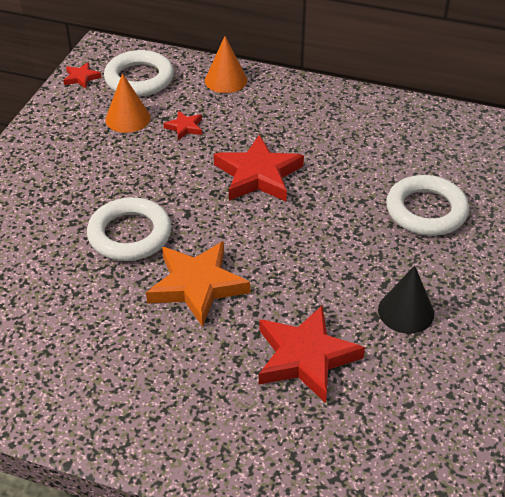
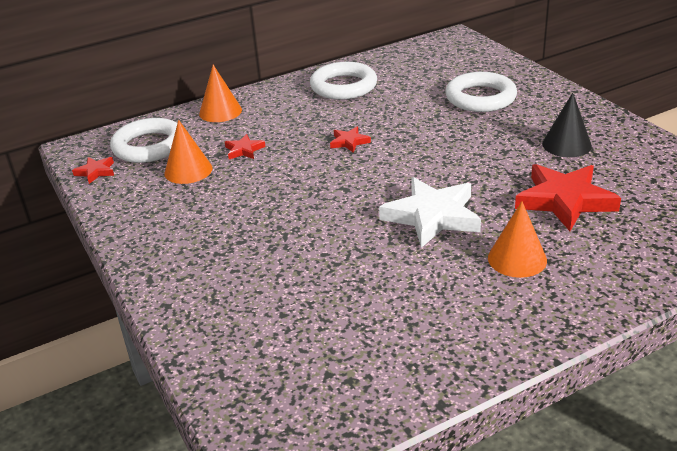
camera: 45 degrees left, 10 degrees down
(130, 234) = (330, 224): white ring -> white ring (343, 86)
(185, 370) = (517, 259): none -> orange cone
(197, 285) = (432, 216): orange star -> white star
(258, 175) = (349, 142): red star -> red star, size x0.47

